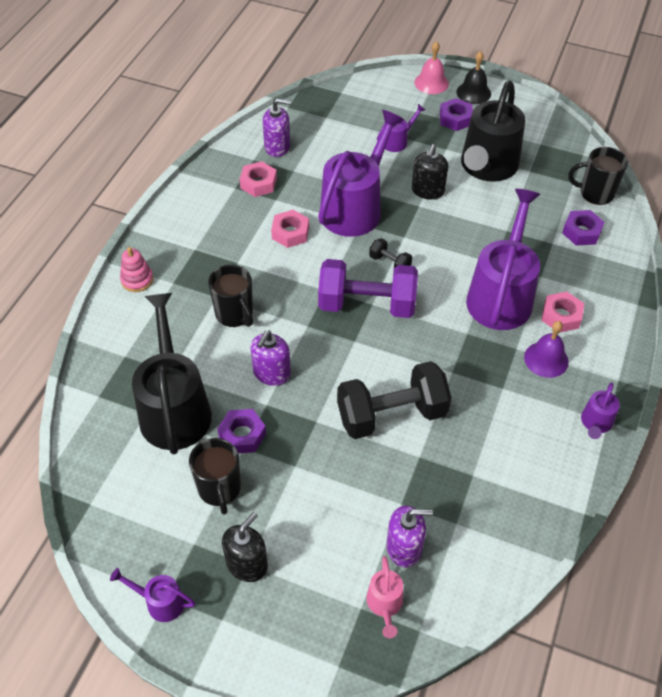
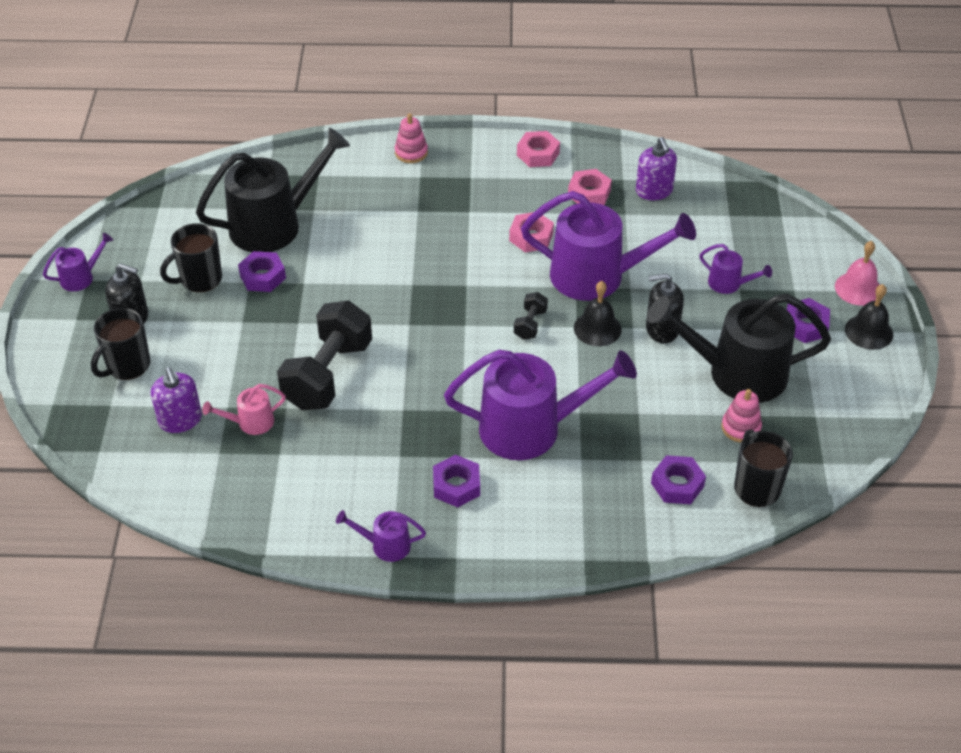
camera: 70 degrees right, 5 degrees down
(160, 602) = (81, 277): purple watering can -> purple watering can turned 60 degrees clockwise
(235, 314) = (401, 229): black mug -> black mug (127, 366)
(271, 373) = (341, 275): purple soap dispenser -> none
(367, 304) = (462, 321): purple dumbbell -> none
(385, 605) = (118, 420): pink watering can -> pink watering can (250, 423)
(391, 415) = (328, 375): black dumbbell -> black dumbbell turned 60 degrees clockwise
(411, 225) = (597, 328): none -> black bell
(539, 182) = (741, 427): none -> pink stacking toy
(546, 359) = (456, 486): purple bell -> purple nut
(561, 316) = (527, 488): pink nut -> pink nut (538, 154)

